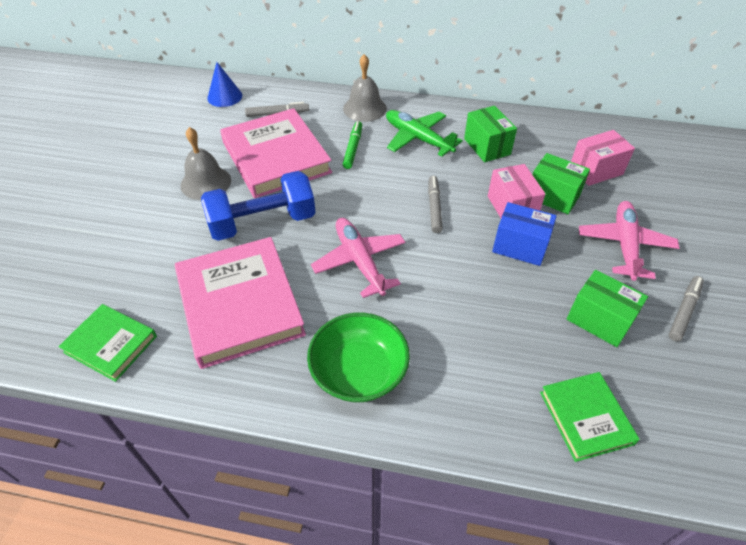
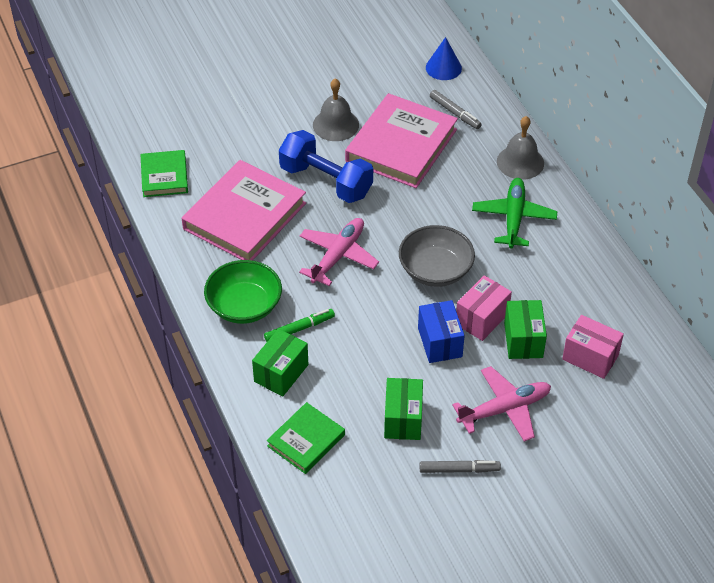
camera: 55 degrees right, 0 degrees up
(353, 149) = (458, 184): green marker -> green marker (299, 329)
(434, 208) = (435, 270): grey marker -> grey bowl
(487, 146) = (549, 269): green box -> green box (281, 373)

